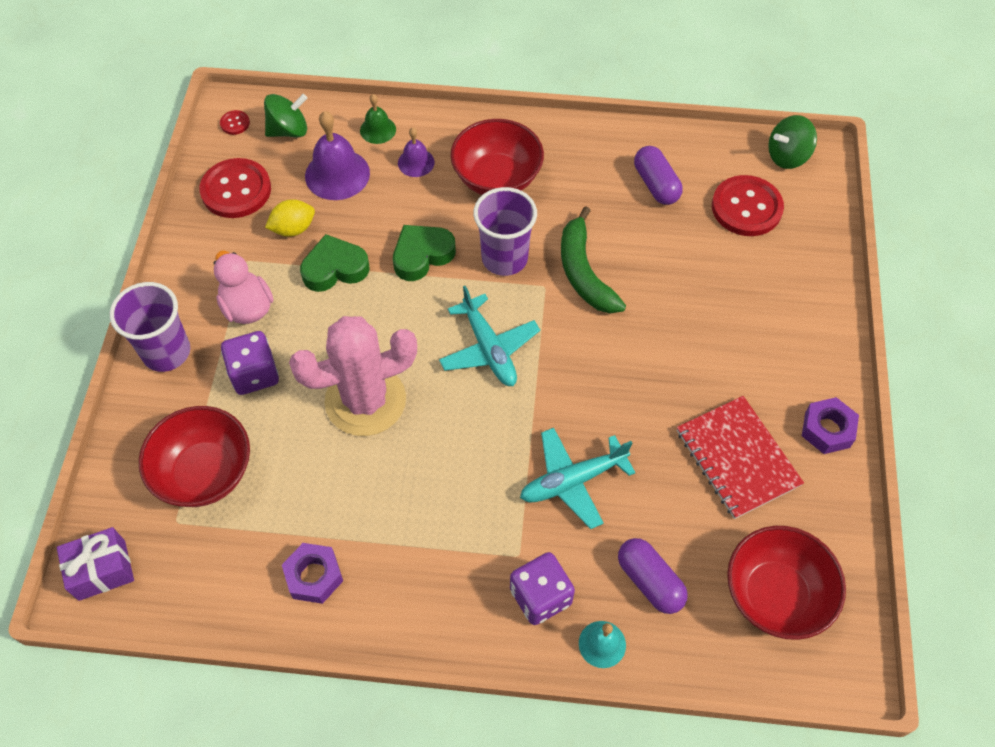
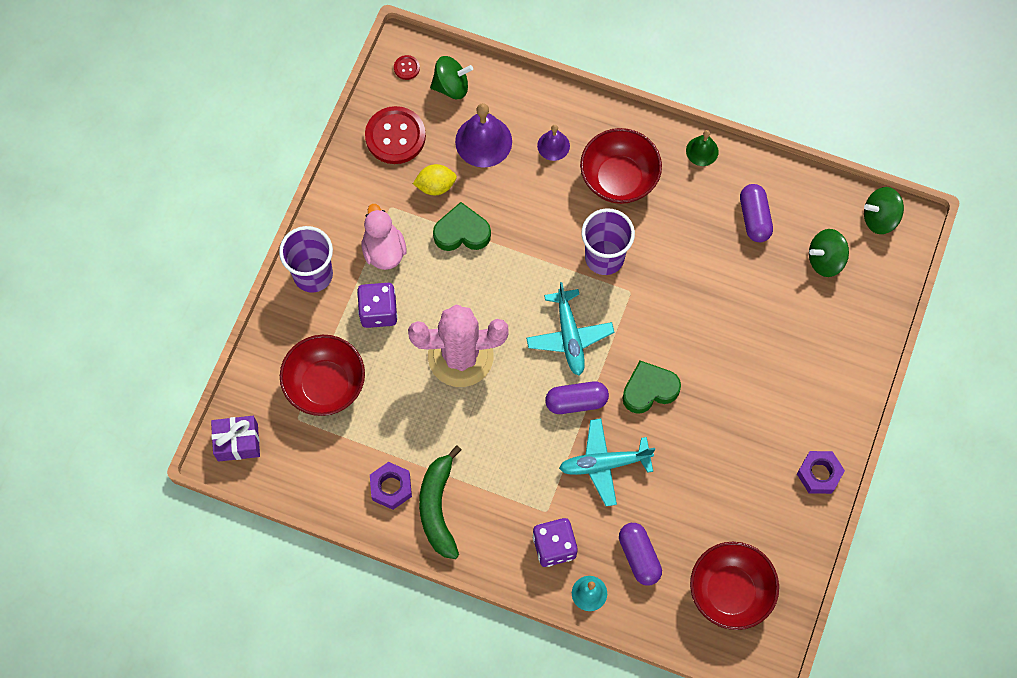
camera: 15 degrees right, 10 degrees up
(378, 130) = (528, 104): green bell -> green bell (702, 151)
(422, 255) = (536, 237): green heart -> green heart (649, 390)
(518, 418) = (576, 401): none -> purple capsule
(584, 273) = (666, 287): green banana -> green banana (438, 508)
(737, 458) = (739, 479): red notebook -> none
(746, 208) = (825, 260): red button -> green spinning top

